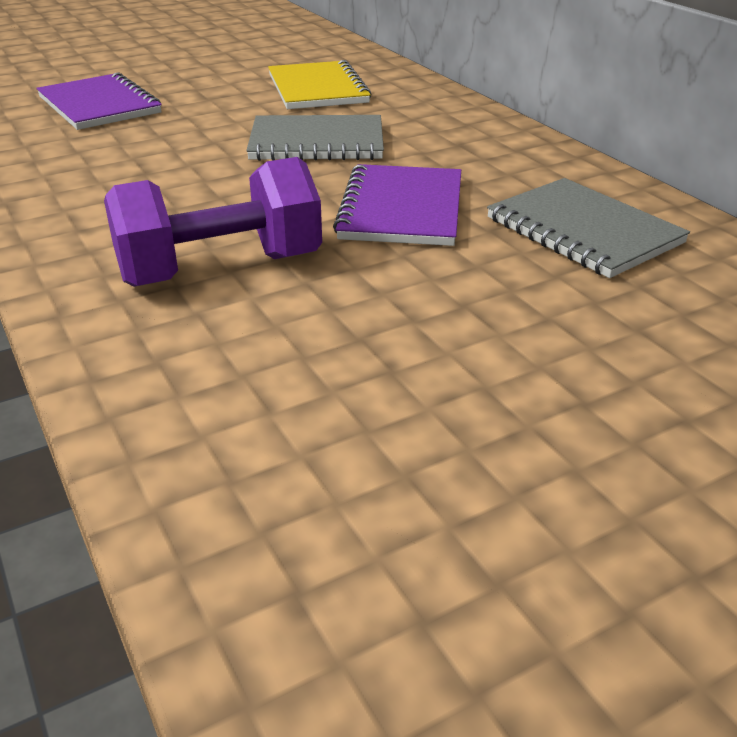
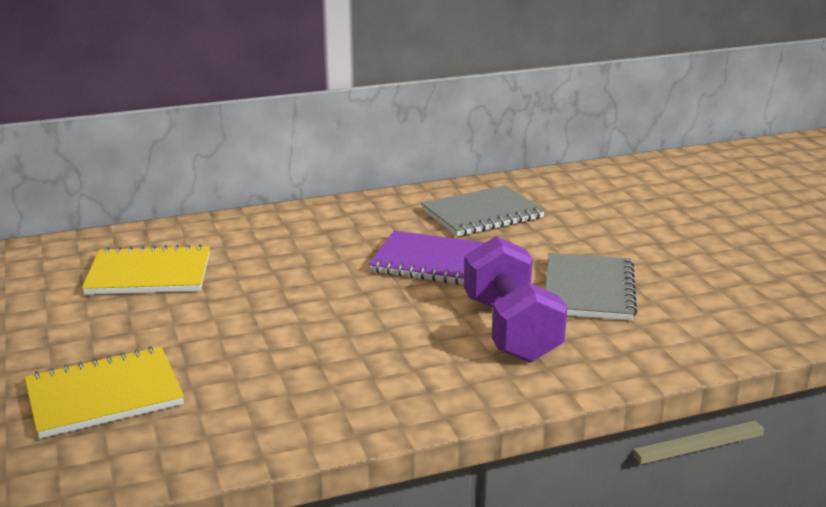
camera: 80 degrees left, 10 degrees down
(99, 105) = (104, 395): purple notebook -> yellow notebook
(317, 142) = (290, 283): grey notebook -> grey notebook (588, 290)

